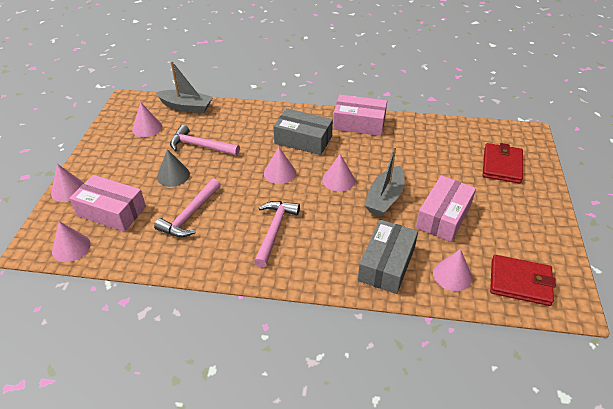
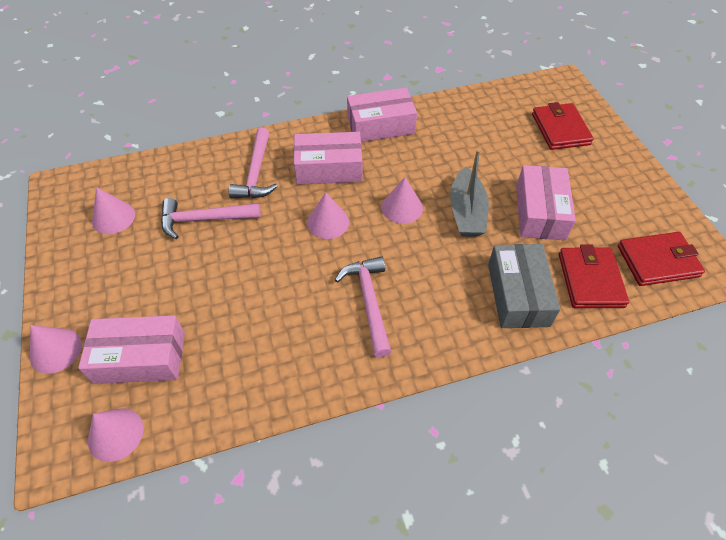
camera: 25 degrees left, 10 degrees up
(173, 175) = (193, 274): grey cone -> none
(186, 107) = (150, 170): grey boat -> none
(190, 215) = (251, 321): pink hammer -> pink hammer (256, 173)
(303, 140) = (329, 168): grey box -> pink box
(452, 275) = (590, 280): pink cone -> red wallet

